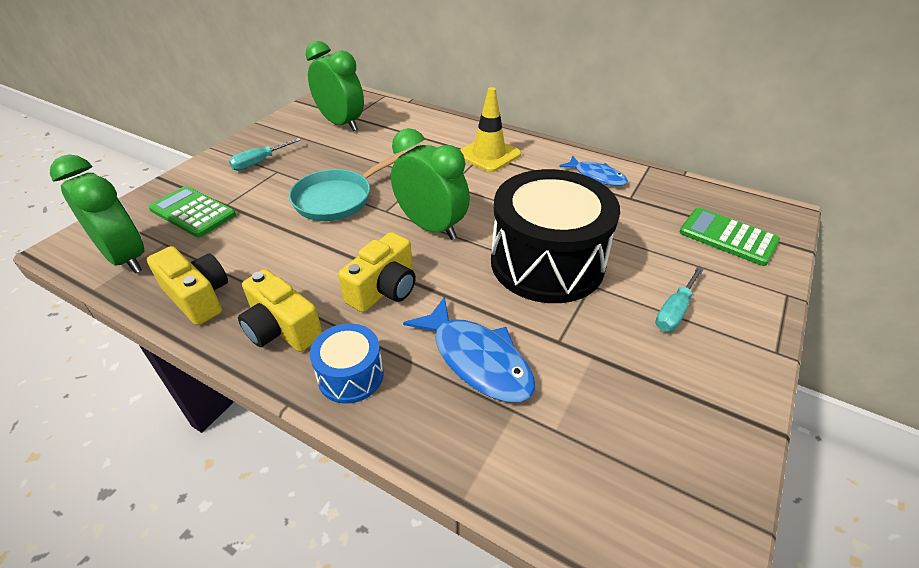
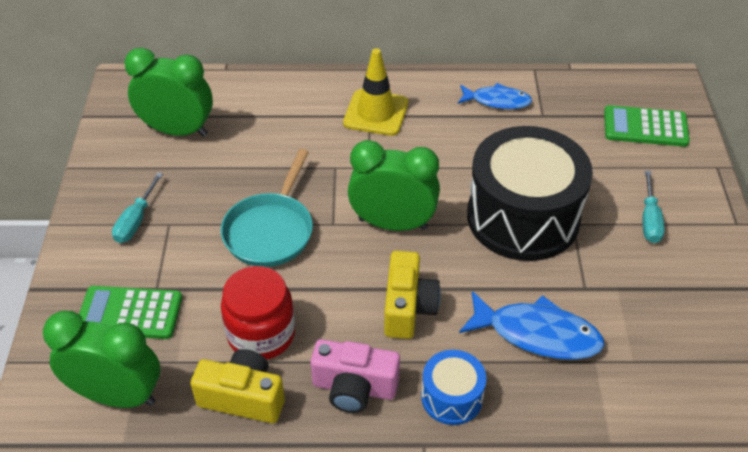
camera: 30 degrees left, 5 degrees up
(258, 260) = (261, 334): none -> red jar
(282, 329) = (354, 388): yellow camera -> pink camera

